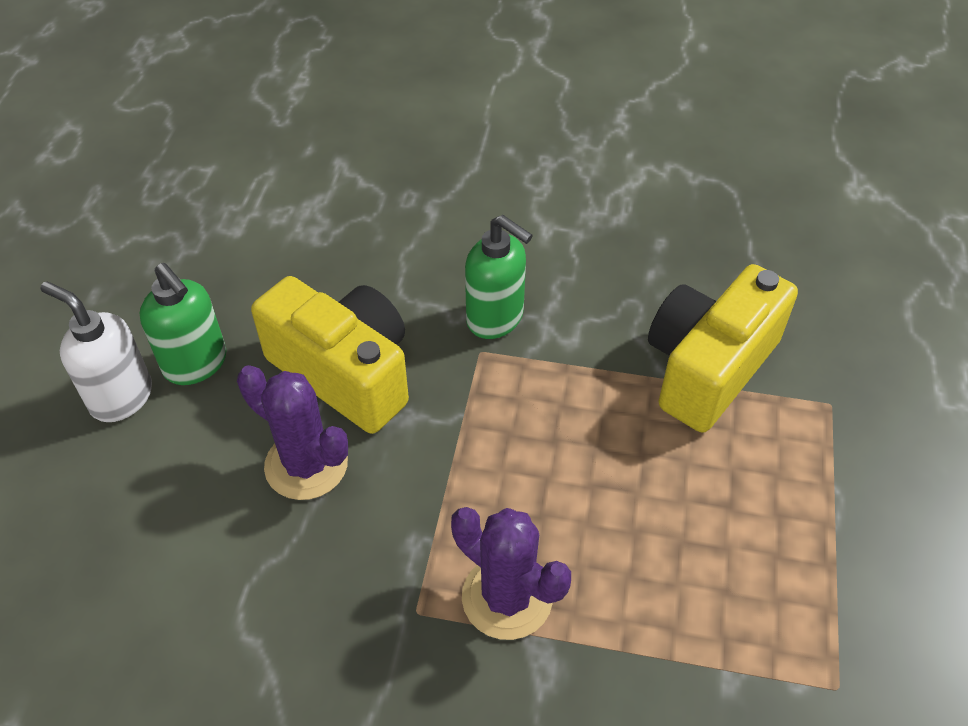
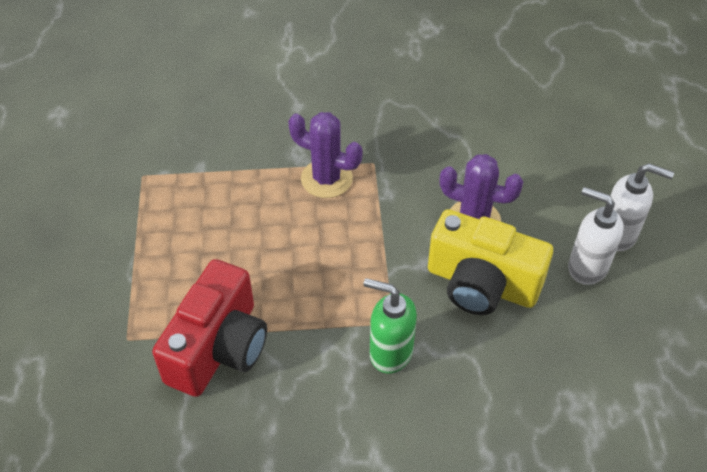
camera: 165 degrees right, 0 degrees up
(196, 364) = (587, 267): green soap dispenser -> white soap dispenser
(708, 367) = (219, 348): yellow camera -> red camera

